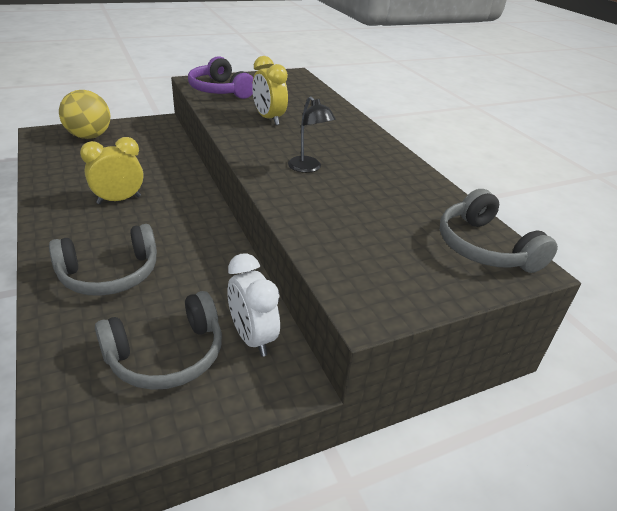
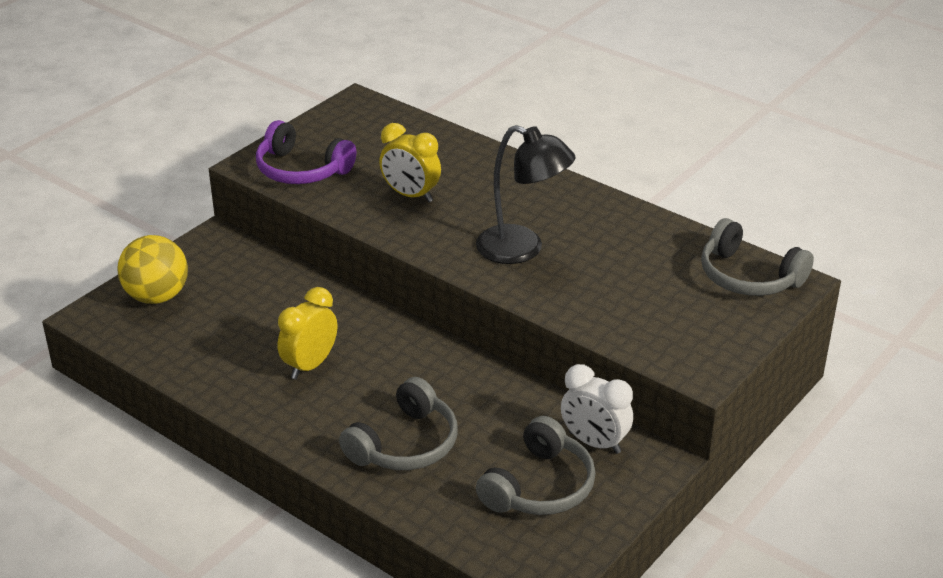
camera: 25 degrees left, 0 degrees up
(308, 168) = (522, 249): black lamp -> black lamp, size x1.66

